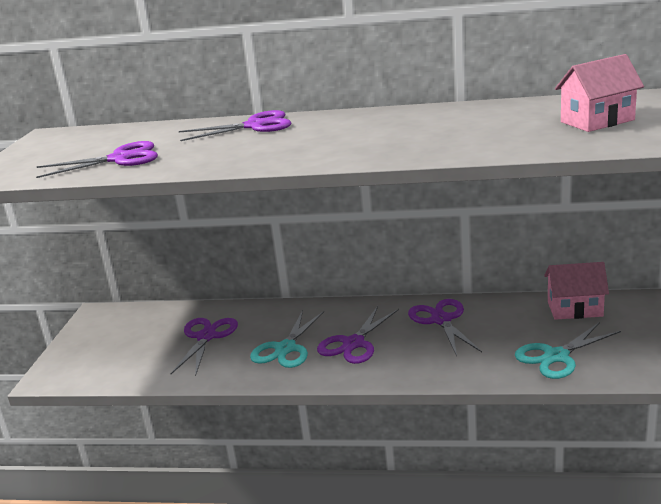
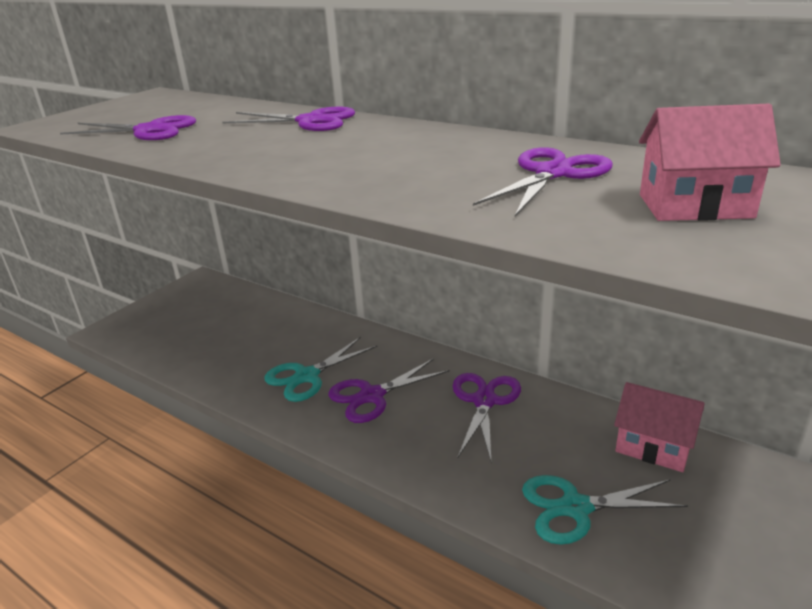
camera: 25 degrees right, 5 degrees up
(206, 336) = (256, 336): purple scissors -> purple scissors (553, 173)

